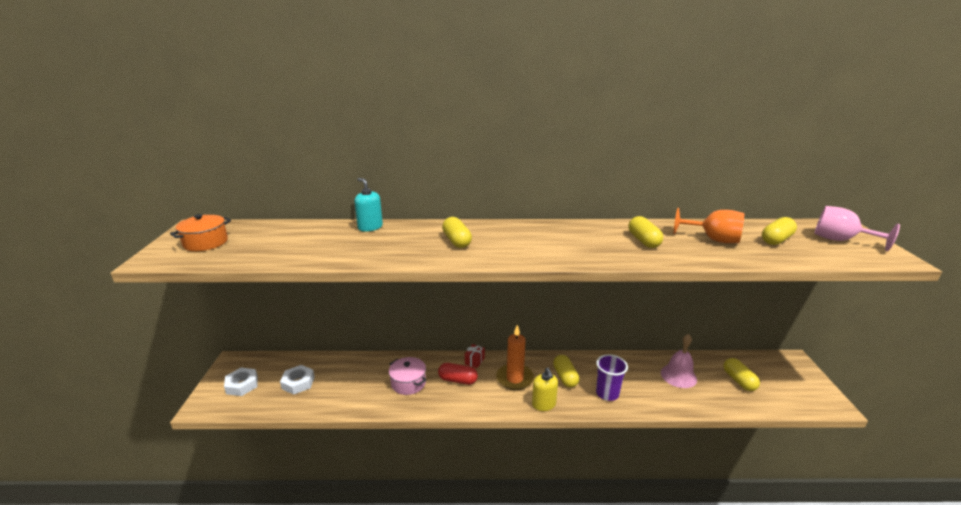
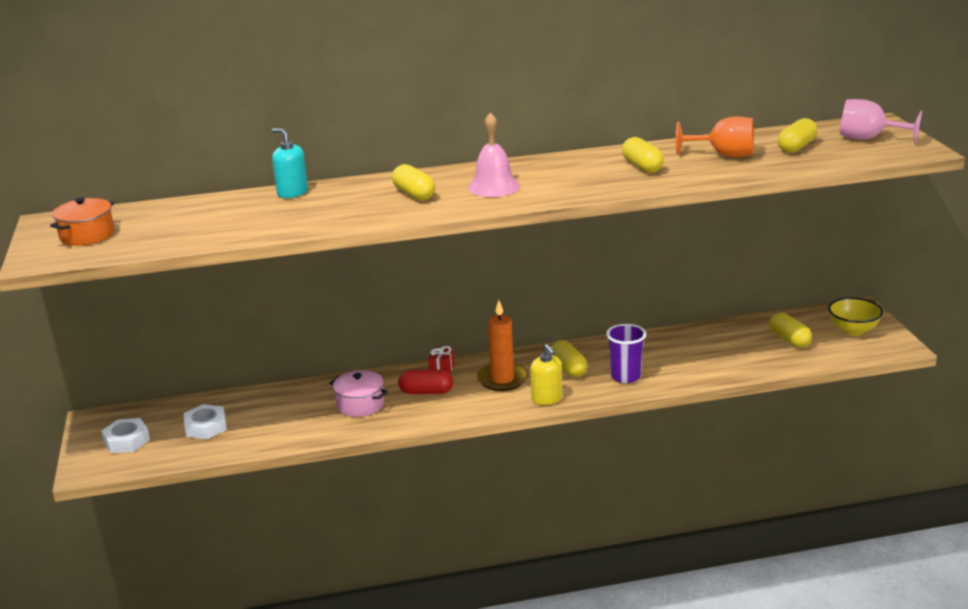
camera: 10 degrees left, 0 degrees up
(678, 376) = (714, 345): pink bell -> pink bell (494, 187)
(791, 380) = (853, 330): none -> yellow bowl

